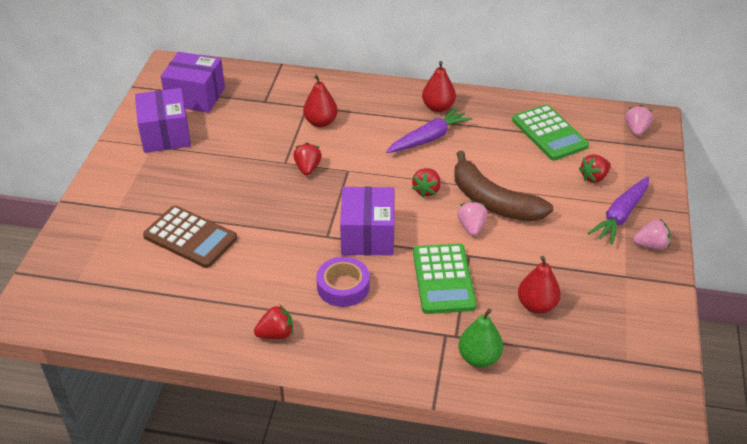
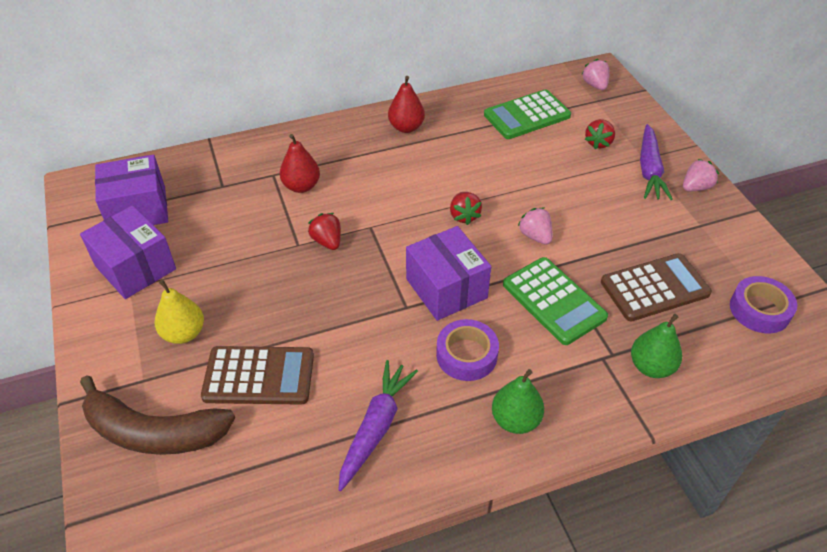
camera: 30 degrees left, 5 degrees up
(164, 190) = (184, 333): none -> yellow pear
(276, 334) = (441, 443): red strawberry -> none
(341, 344) = (515, 420): none -> green pear
(429, 138) = (423, 162): purple carrot -> purple carrot (376, 427)
(493, 201) = (533, 202): brown banana -> brown banana (154, 431)
(536, 305) = (655, 288): red pear -> brown calculator
(549, 133) = (527, 115): green calculator -> green calculator turned 120 degrees clockwise
(614, 360) = (759, 310): none -> purple tape

